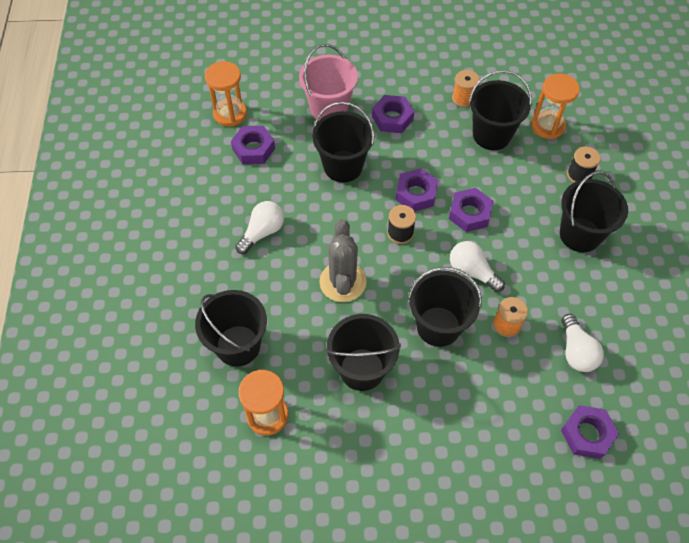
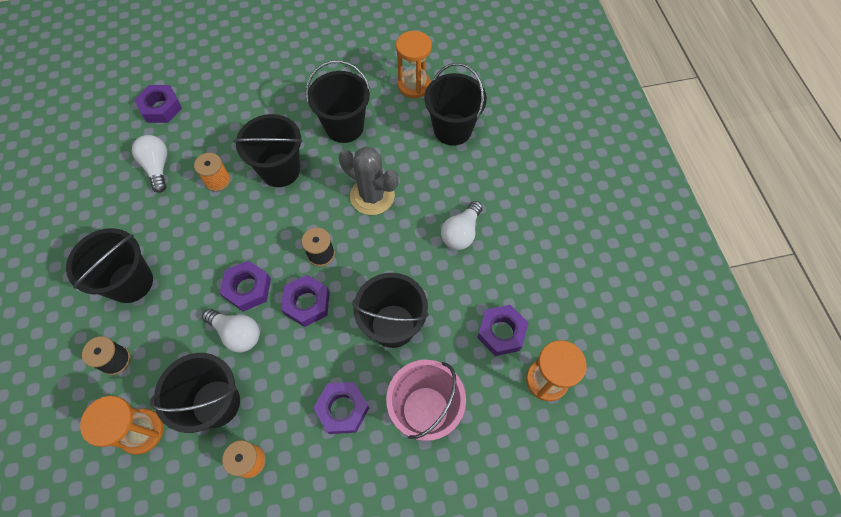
camera: 170 degrees right, 5 degrees up
(342, 282) = (372, 196): grey cactus -> grey cactus turned 45 degrees counterclockwise
(472, 271) = (247, 225): white light bulb -> white light bulb (237, 334)

